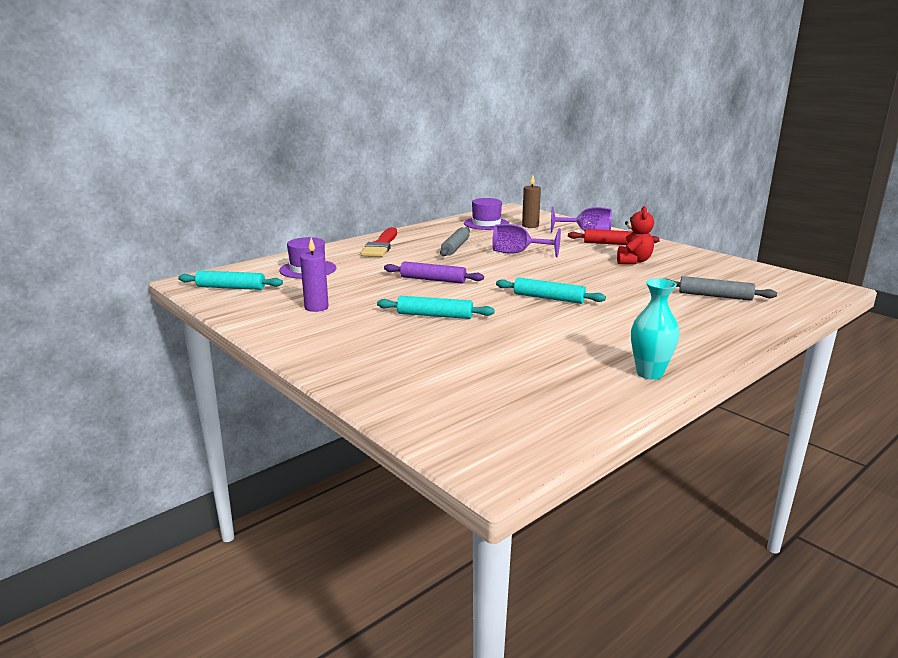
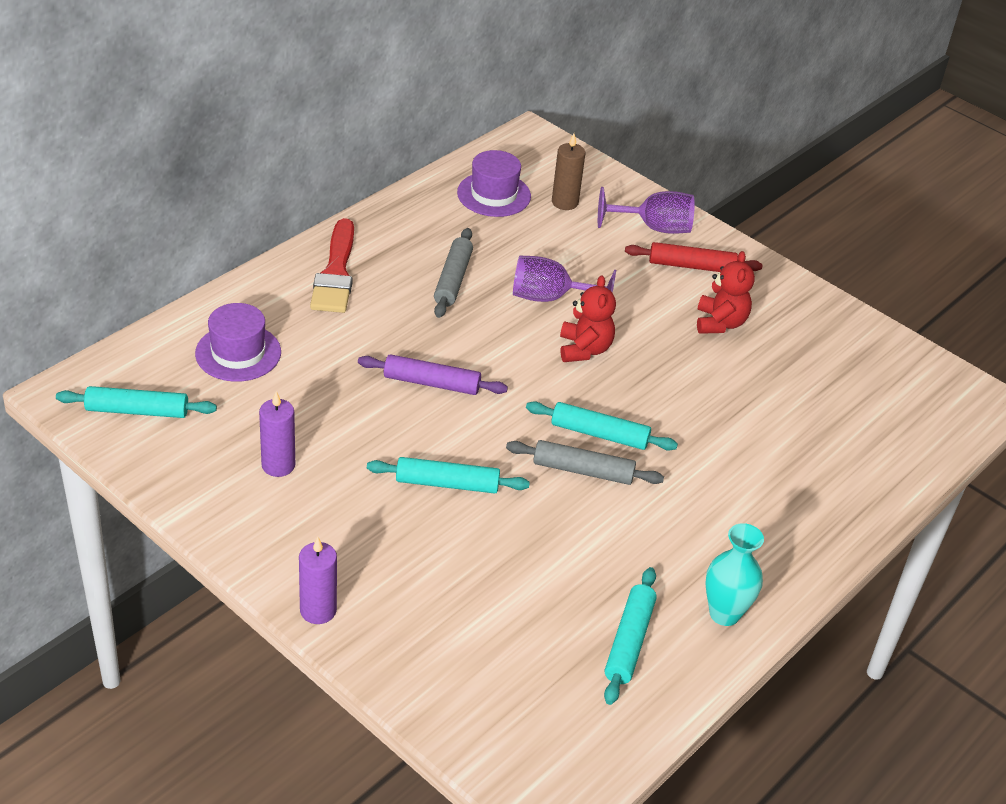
camera: 10 degrees left, 20 degrees up
(320, 366) = (318, 610): none -> purple candle
(539, 269) = (584, 349): none -> red teddy bear
(569, 385) = (629, 641): none -> turquoise rolling pin
(715, 296) = (824, 424): grey rolling pin -> grey rolling pin (583, 471)

